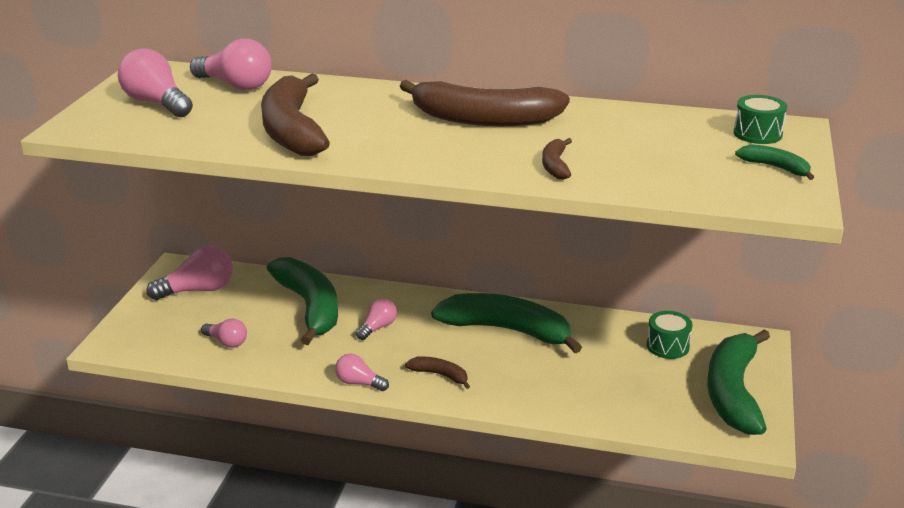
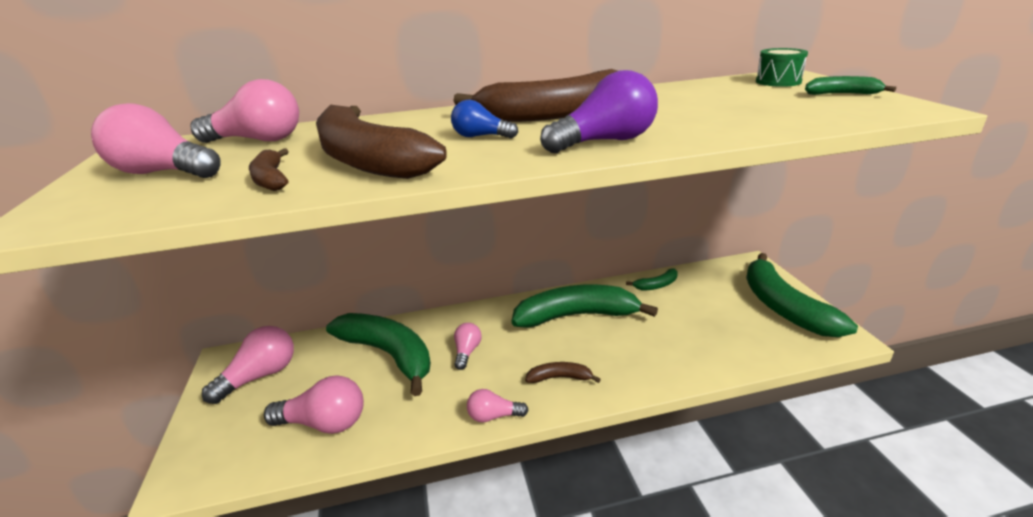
camera: 25 degrees left, 0 degrees up
(226, 342) = (324, 423): pink light bulb -> pink light bulb, size x1.71
(395, 129) = (481, 136): none -> blue light bulb
(476, 162) = (605, 142): none -> purple light bulb
(555, 166) = (681, 129): brown banana -> brown banana (271, 179)
(622, 328) = (656, 285): none -> green banana
(667, 346) = (701, 288): green drum -> none

